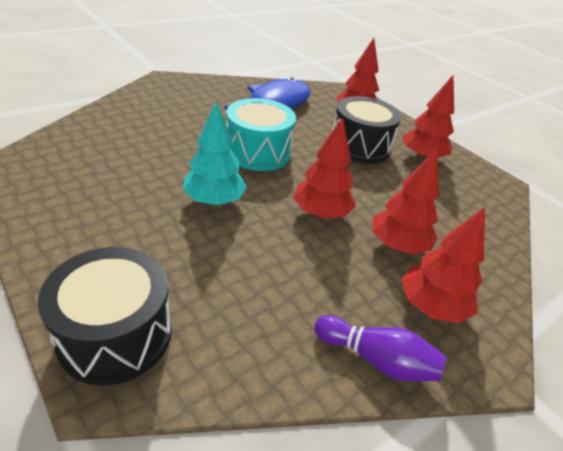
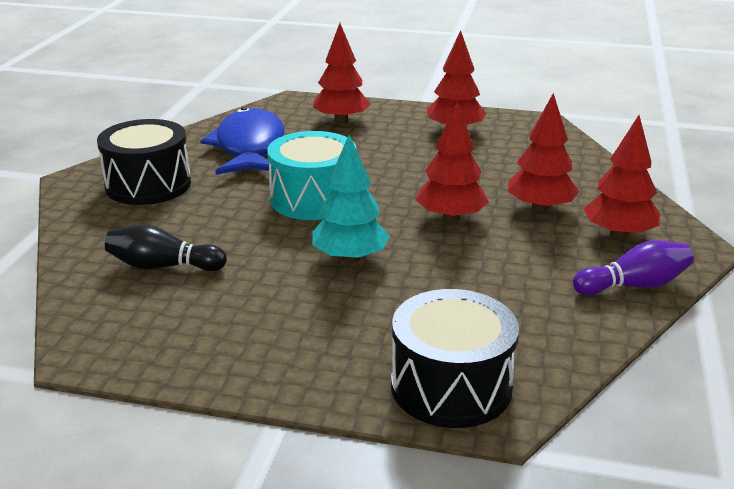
camera: 35 degrees left, 10 degrees down
(117, 145) = (163, 266): none -> black bowling pin
(359, 146) = (391, 148): black drum -> black drum (148, 185)

